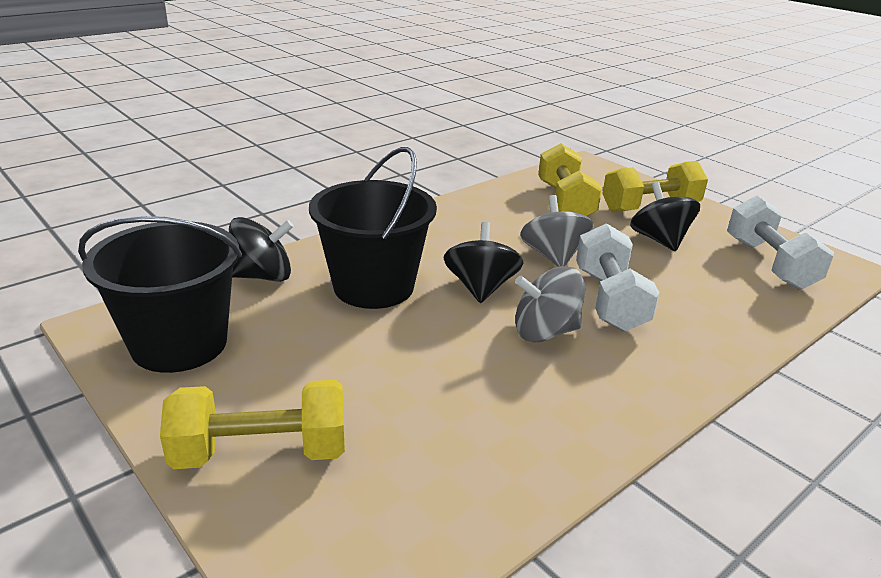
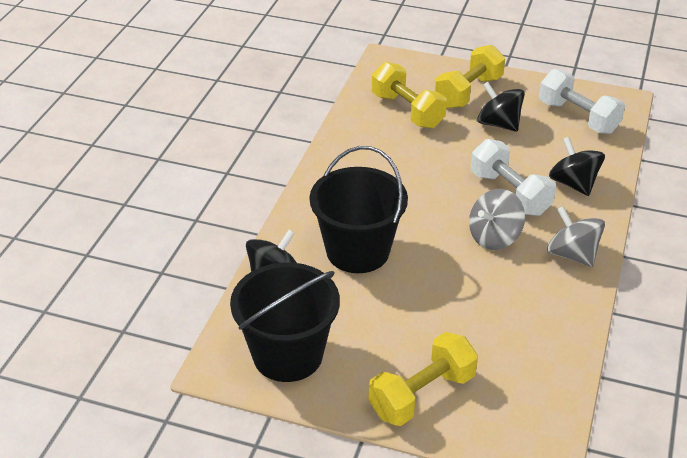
camera: 30 degrees left, 10 degrees up
(481, 288) = (425, 220): black spinning top -> black spinning top (573, 184)
(553, 256) = (445, 170): grey spinning top -> grey spinning top (572, 255)

